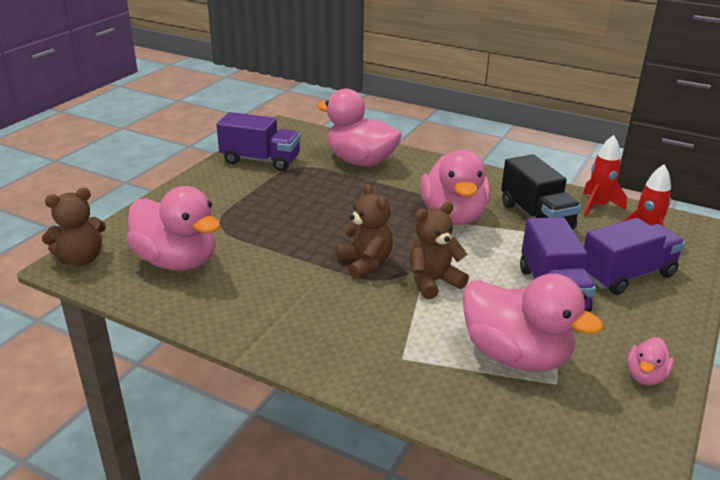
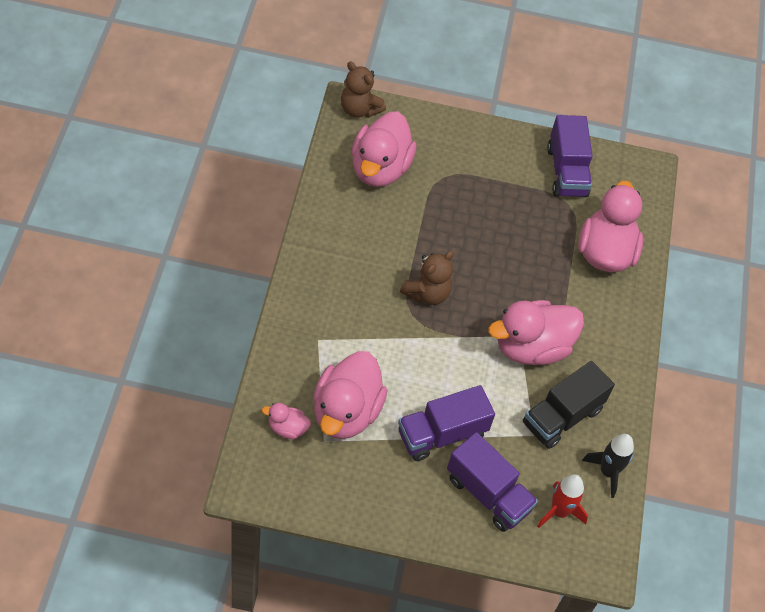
camera: 65 degrees right, 25 degrees up
(433, 282) = (419, 346): brown teddy bear -> none
(598, 206) = (608, 472): red rocket -> black rocket
(645, 376) = (351, 500): pink duck -> pink duck (287, 428)

